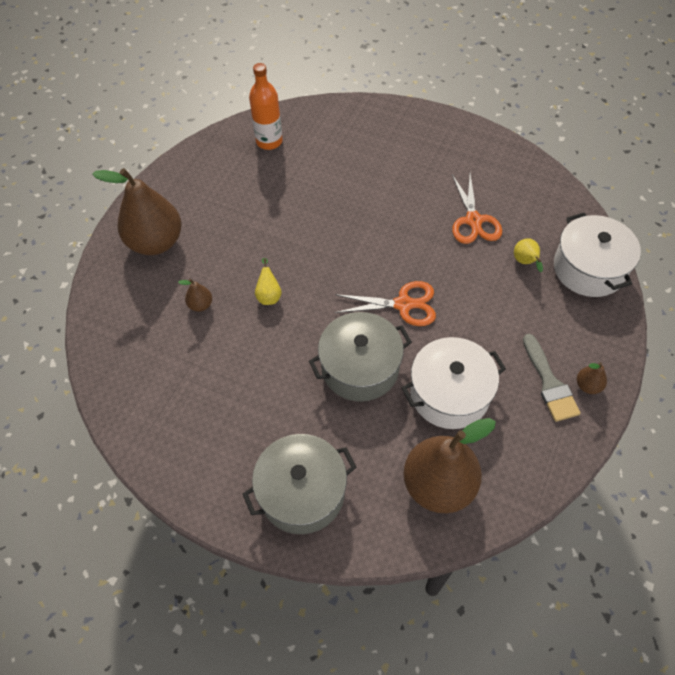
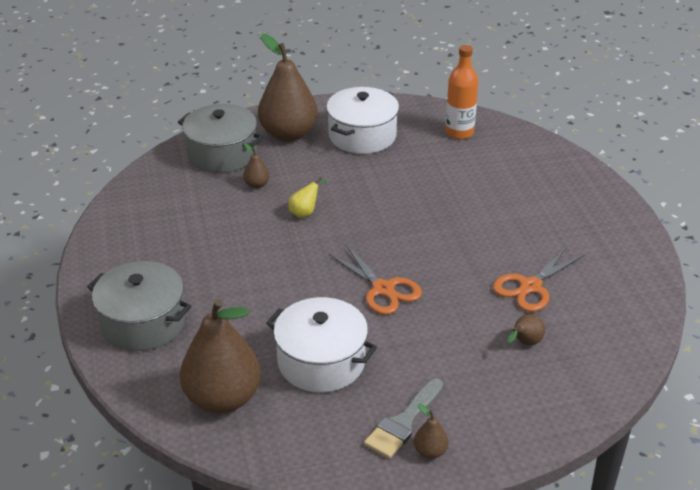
camera: 50 degrees right, 20 degrees down
(360, 368) = (290, 296): grey pot -> grey pot (222, 154)
(525, 262) = (525, 343): yellow pear -> brown pear
(589, 268) = (573, 390): white pot -> white pot (362, 136)

